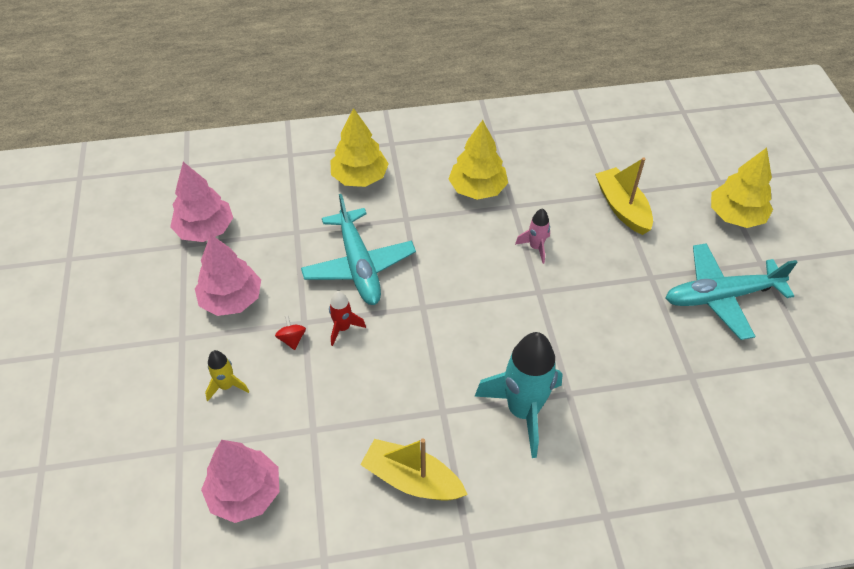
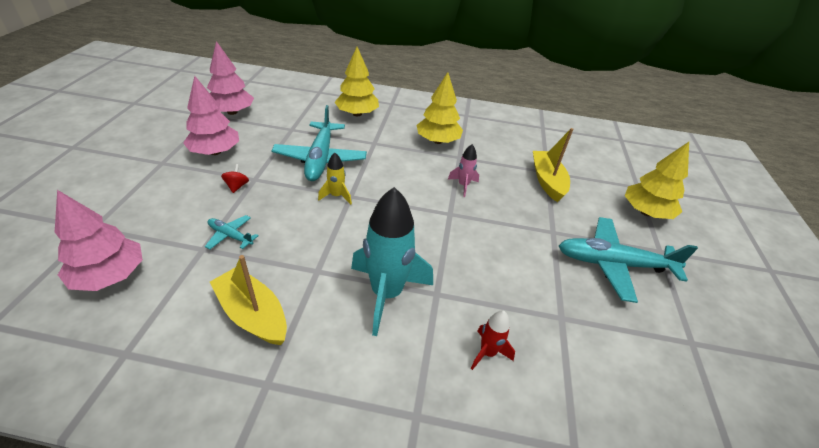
camera: 15 degrees right, 10 degrees down
(227, 386) = (165, 200): yellow rocket -> yellow rocket (336, 196)
(330, 404) = (230, 236): none -> turquoise plane
(343, 328) = (280, 191): red rocket -> red rocket (487, 353)

